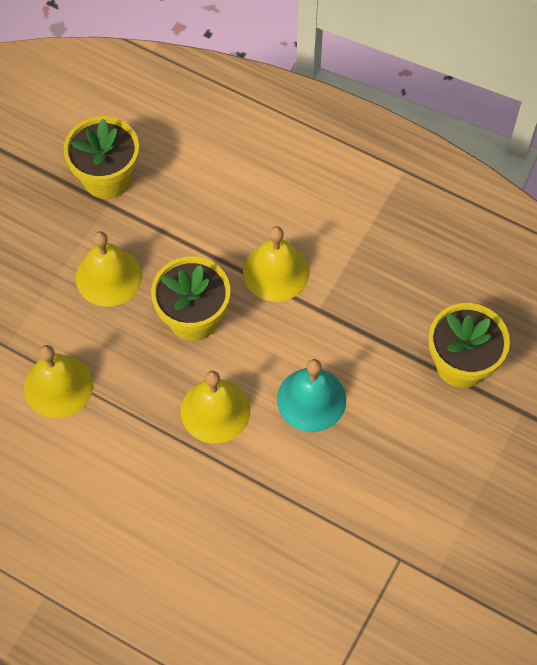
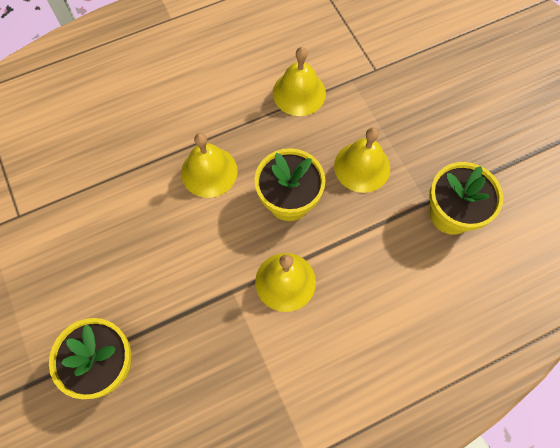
camera: 125 degrees right, 5 degrees up
(311, 399) = (167, 237): turquoise bell -> none

